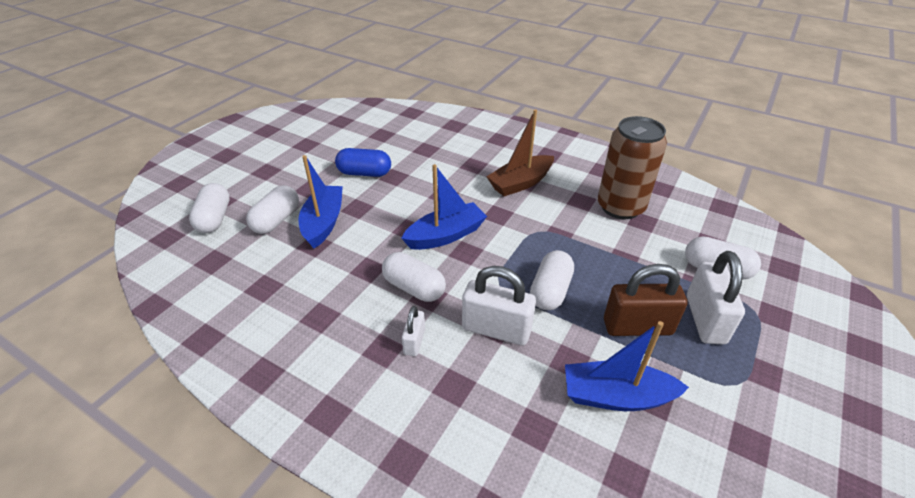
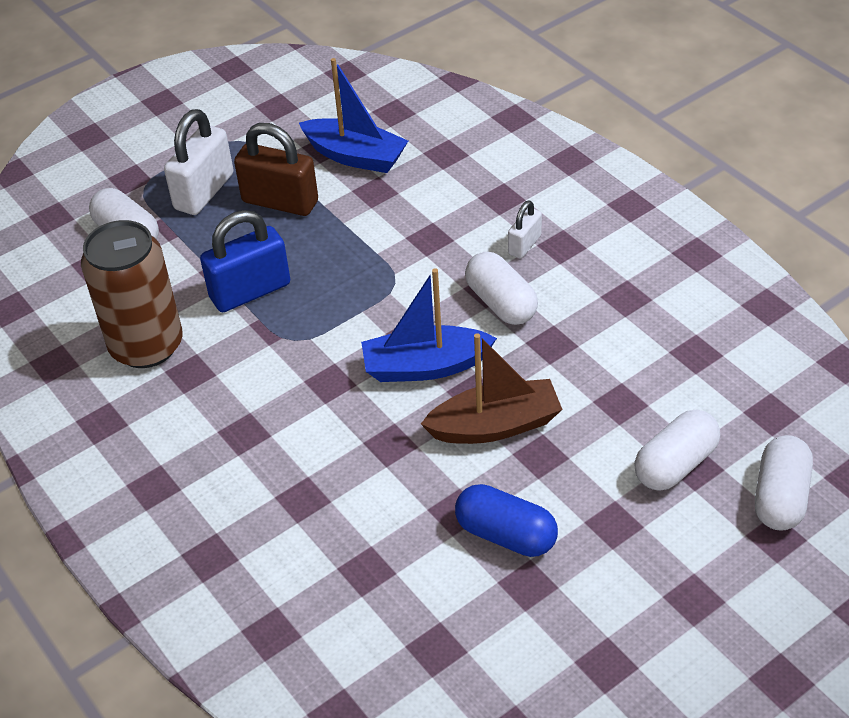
camera: 155 degrees left, 5 degrees up
(323, 222) = (600, 439): blue boat -> none
(496, 329) = (430, 235): white padlock -> none
(520, 183) = (253, 432): brown boat -> brown boat (495, 425)
(550, 291) = (341, 259): white capsule -> none
(592, 252) = (250, 291): none -> blue padlock

